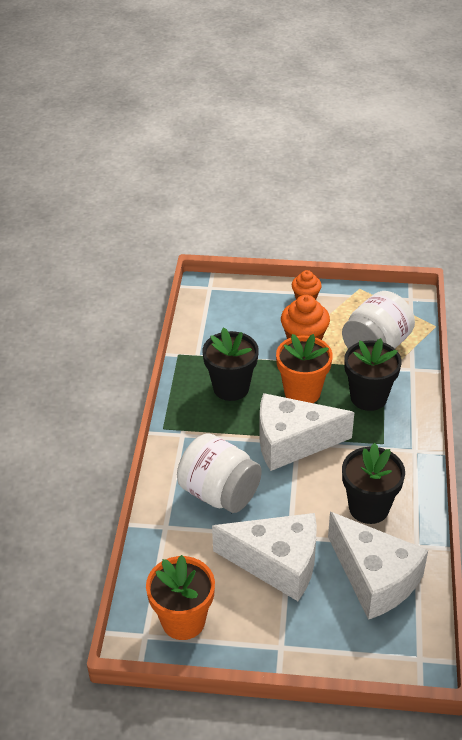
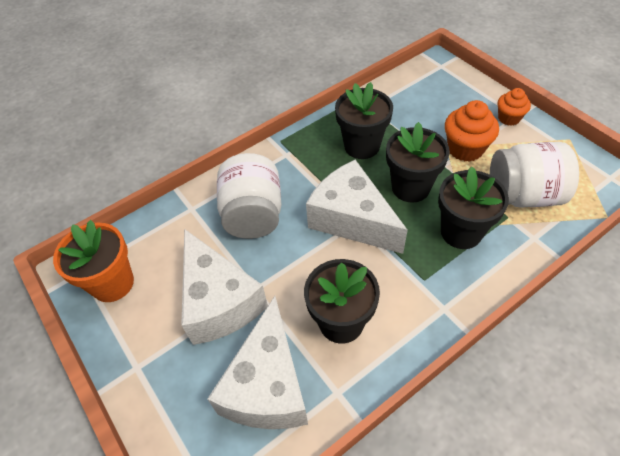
camera: 50 degrees right, 10 degrees up
(302, 392) = (410, 187): orange flower pot -> black flower pot

